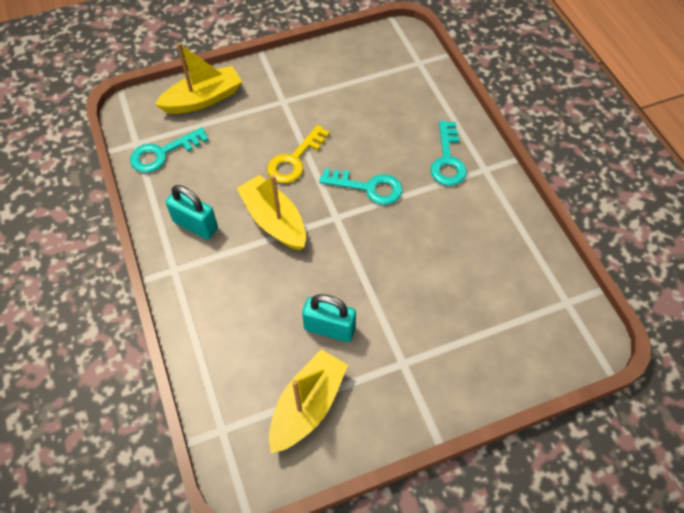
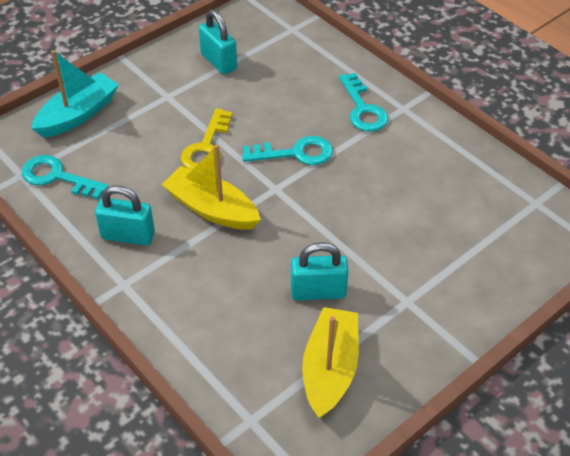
camera: 20 degrees left, 10 degrees down
(162, 153) = (57, 177): turquoise key -> turquoise key turned 75 degrees clockwise
(203, 99) = (78, 114): yellow boat -> turquoise boat
(340, 79) = (219, 62): none -> turquoise padlock

